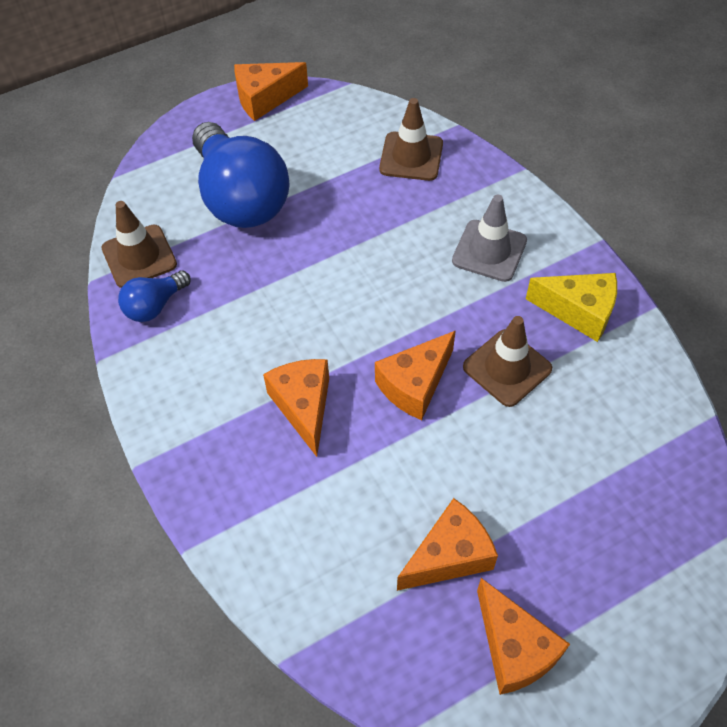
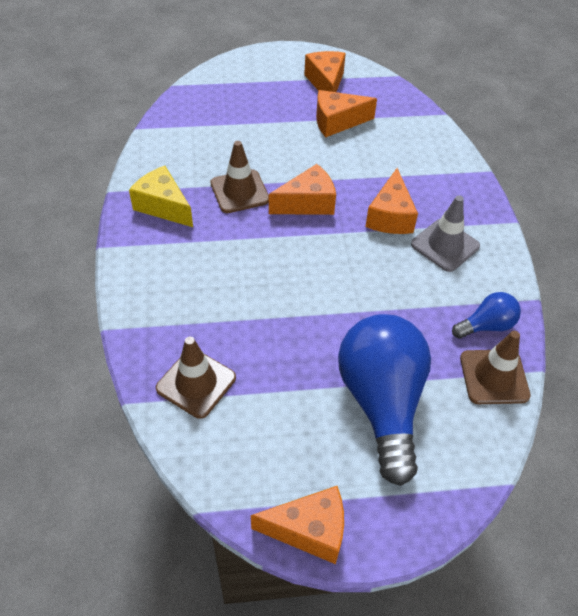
camera: 160 degrees left, 5 degrees down
(489, 251) = (192, 270): grey traffic cone -> grey traffic cone (445, 245)

